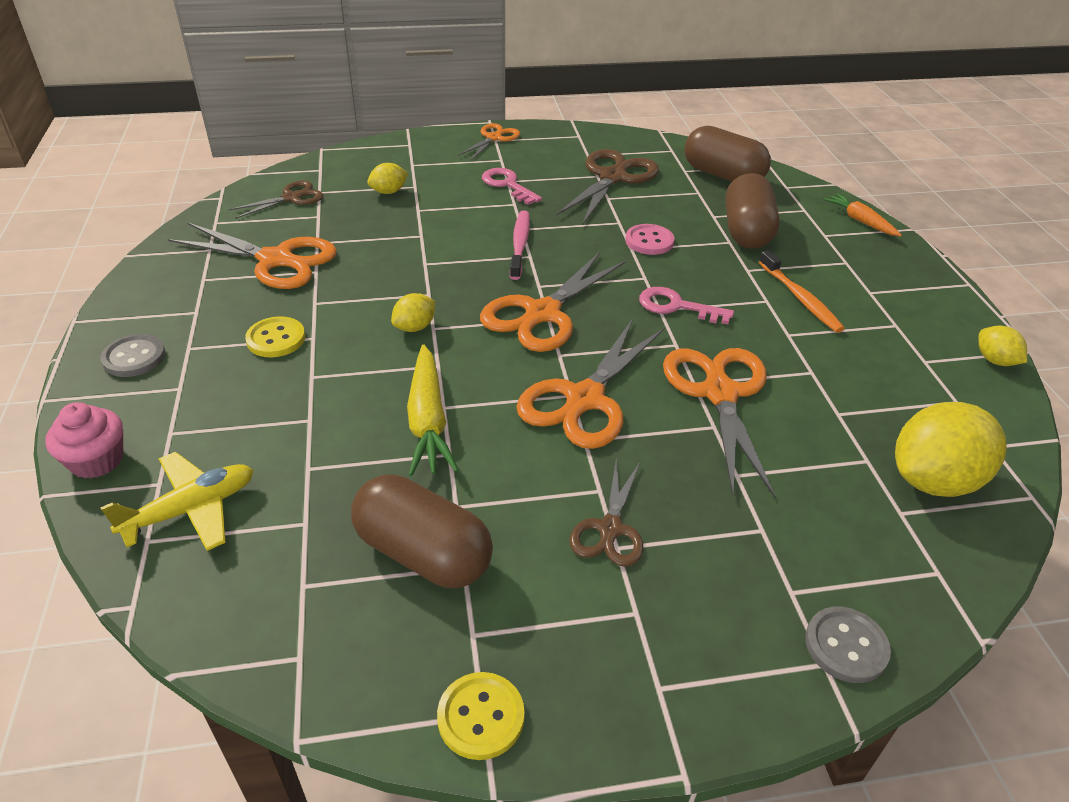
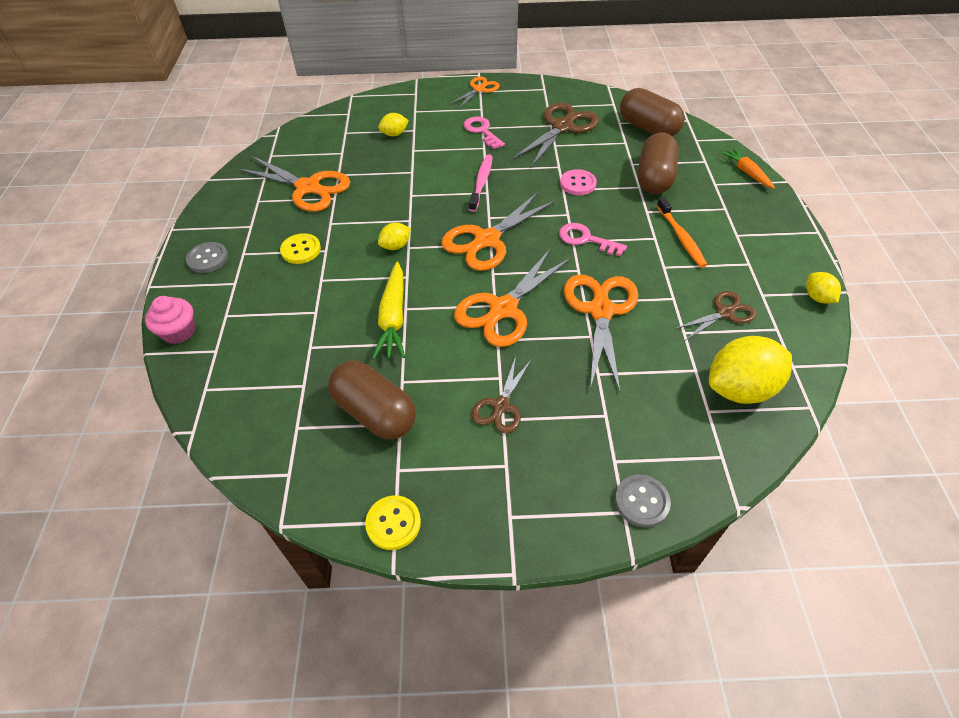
camera: 10 degrees right, 10 degrees up
(191, 509) = (234, 370): yellow plane -> none
(291, 198) = (325, 137): brown scissors -> brown scissors (724, 313)

